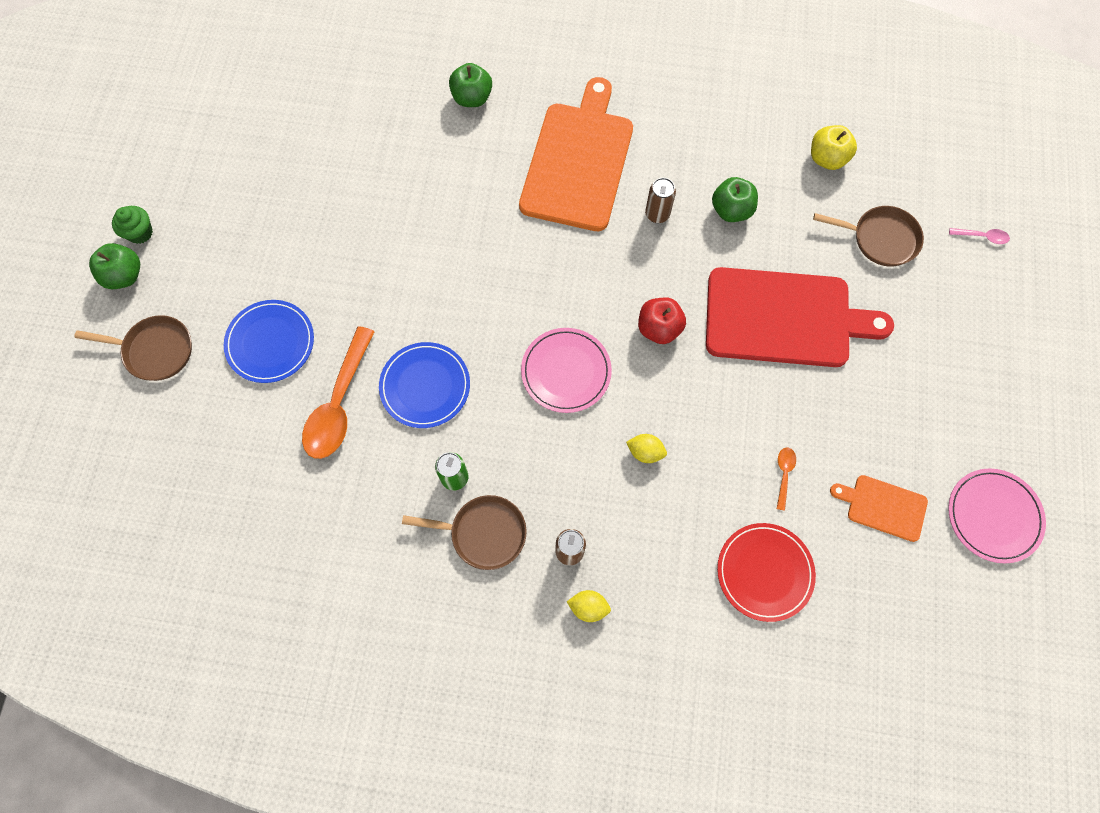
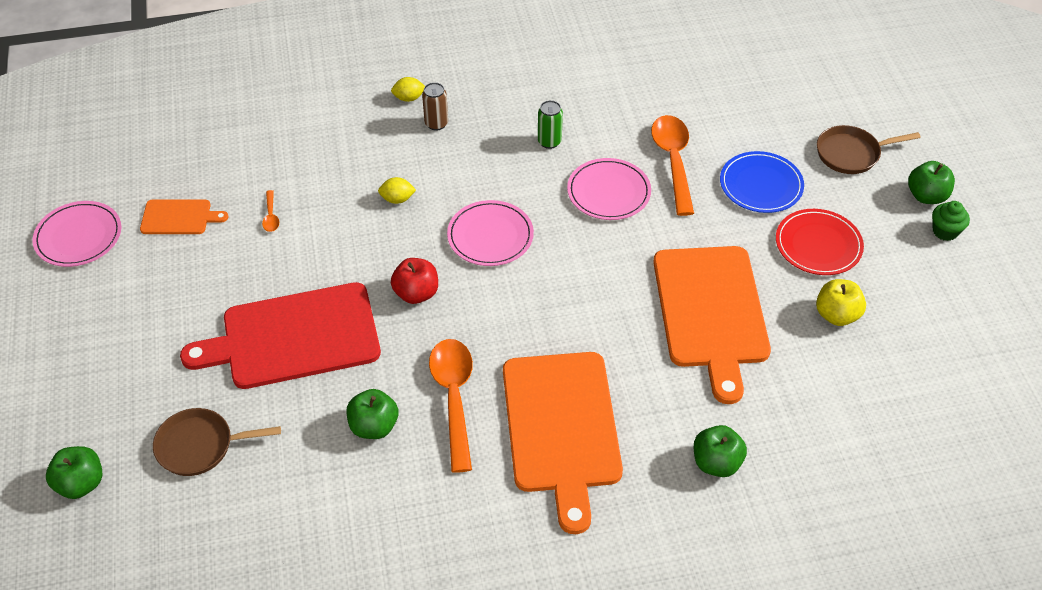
camera: 160 degrees right, 20 degrees down
(402, 222) = (710, 312): none -> orange cutting board
(425, 386) = (608, 192): blue plate -> pink plate
(483, 533) = (509, 117): brown pan -> none
(657, 214) = (454, 398): brown can -> orange spoon
(764, 572) = (275, 151): red plate -> red plate (818, 245)
(827, 158) = (274, 521): yellow apple -> yellow apple (836, 315)
(982, 237) = (81, 483): pink spoon -> green apple

